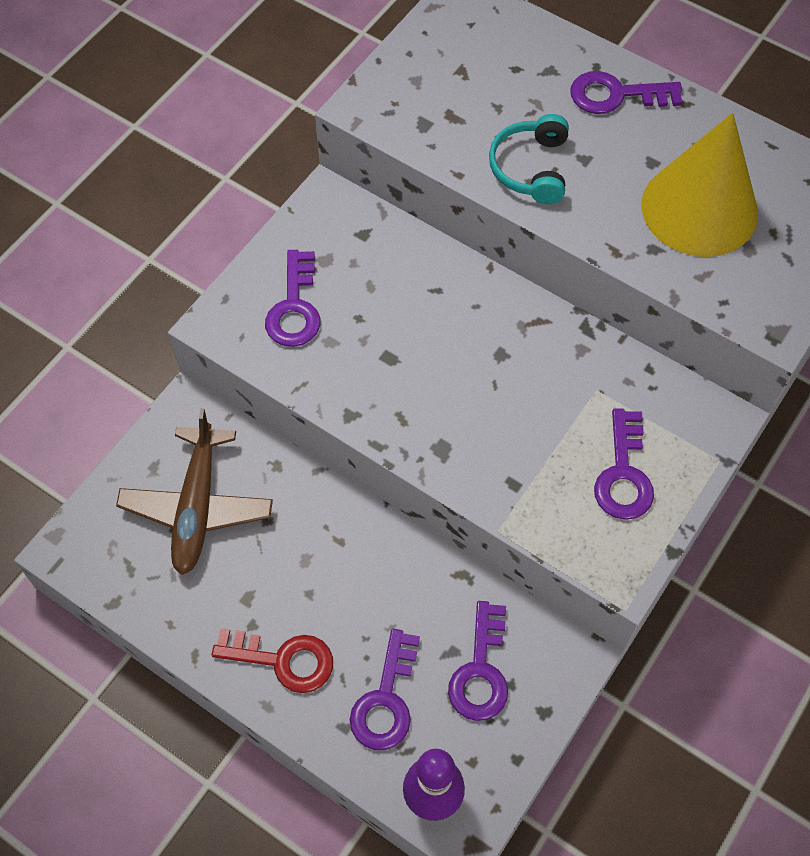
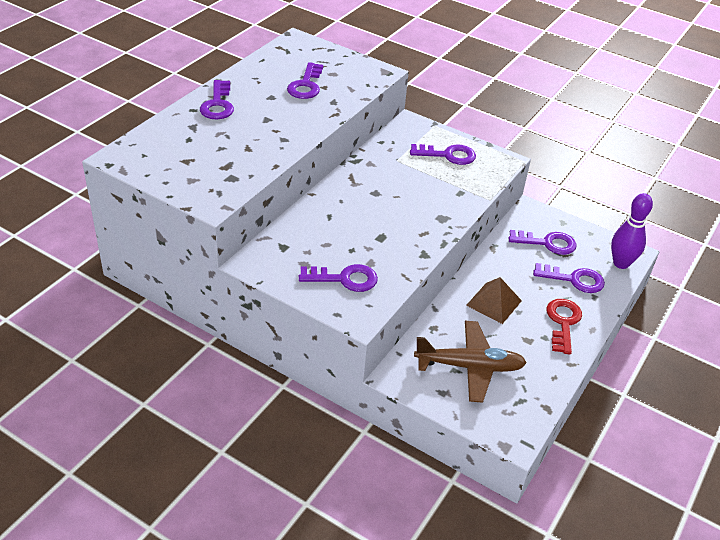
camera: 95 degrees left, 20 degrees down
(329, 558) = (494, 303): none -> brown pyramid
(531, 168) = (273, 138): turquoise headphones -> none
(699, 208) = (306, 85): yellow cone -> purple key

